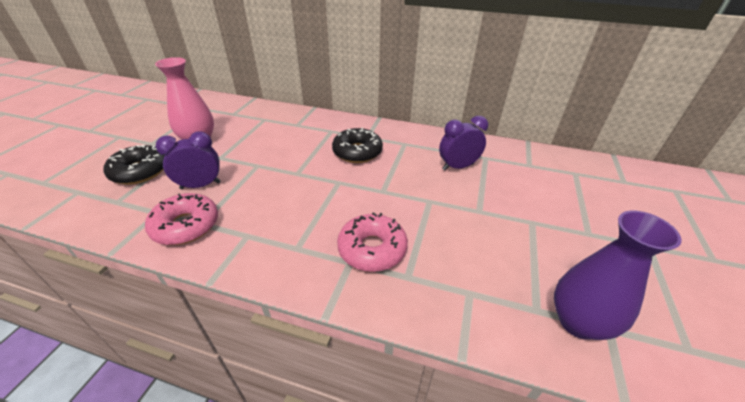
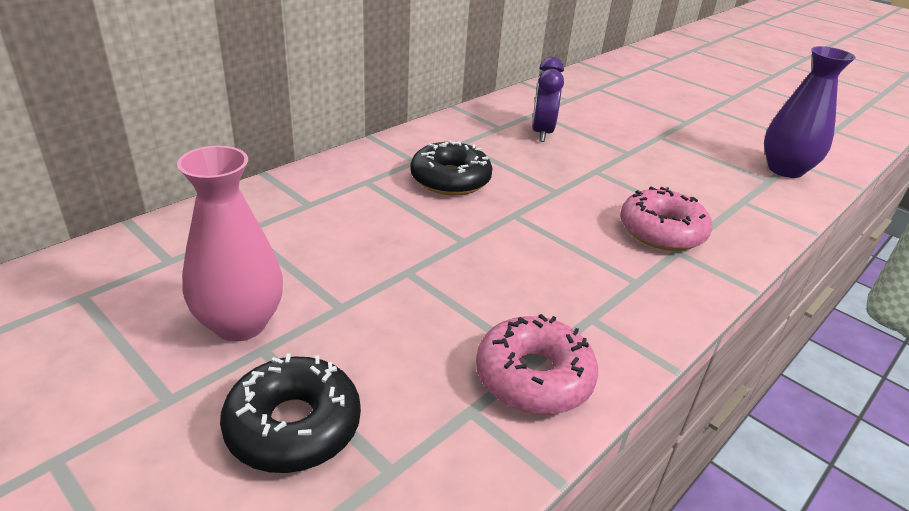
camera: 65 degrees left, 5 degrees down
(200, 185) = (421, 344): purple clock -> none

